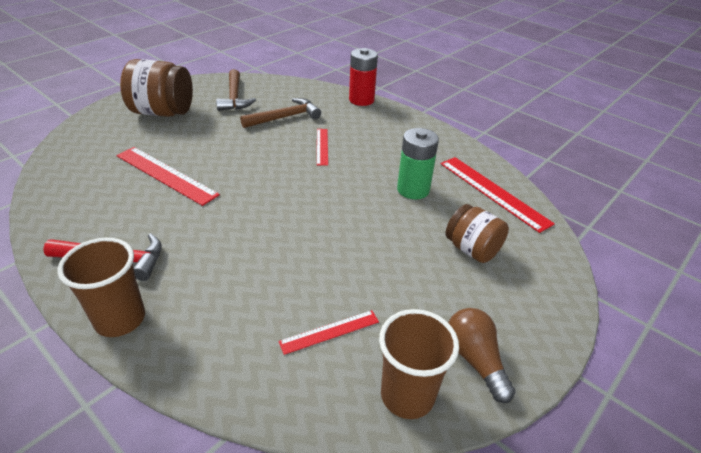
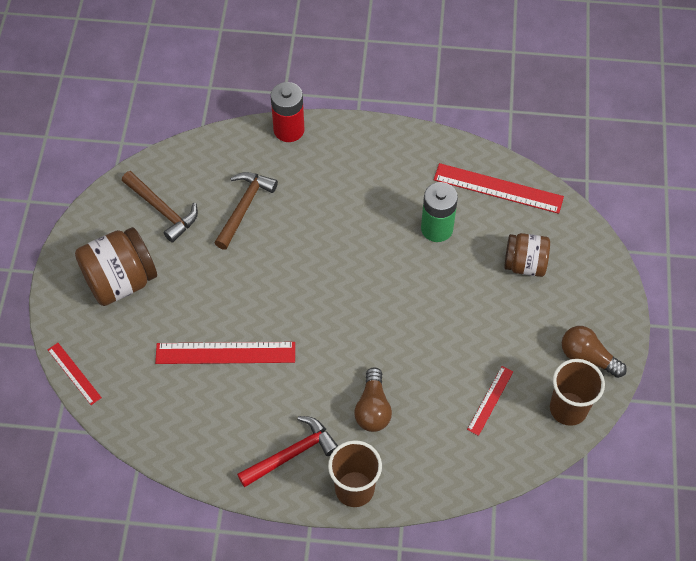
camera: 35 degrees left, 20 degrees up
(218, 270) = (373, 408): none -> brown light bulb
(322, 146) = (317, 225): red ruler -> red ruler (74, 373)

